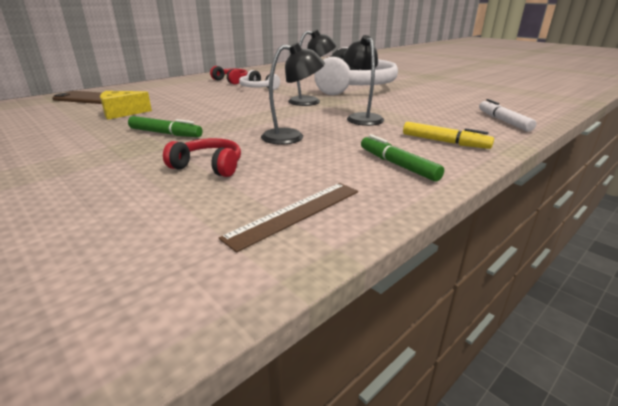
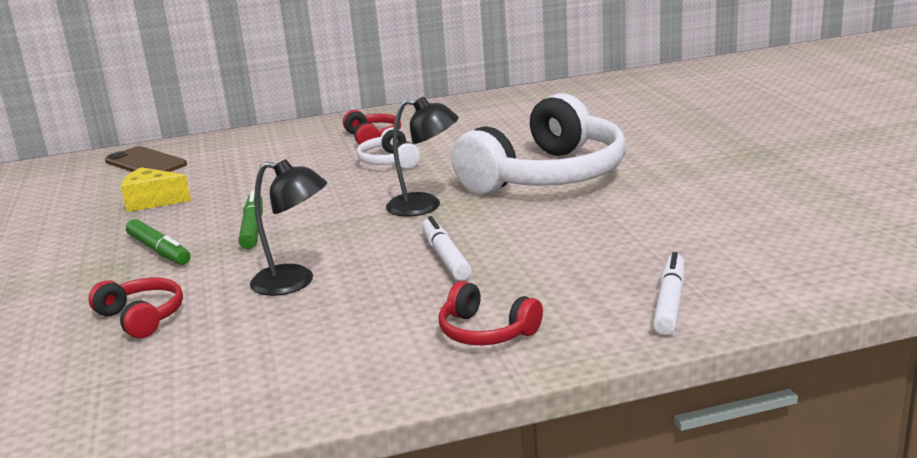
camera: 30 degrees right, 5 degrees down
(295, 213) = (143, 405): brown ruler -> none
(361, 117) = (445, 257): black lamp -> white marker
(397, 165) = (352, 361): green marker -> green marker (253, 228)
(444, 142) = (486, 331): yellow marker -> red headphones

